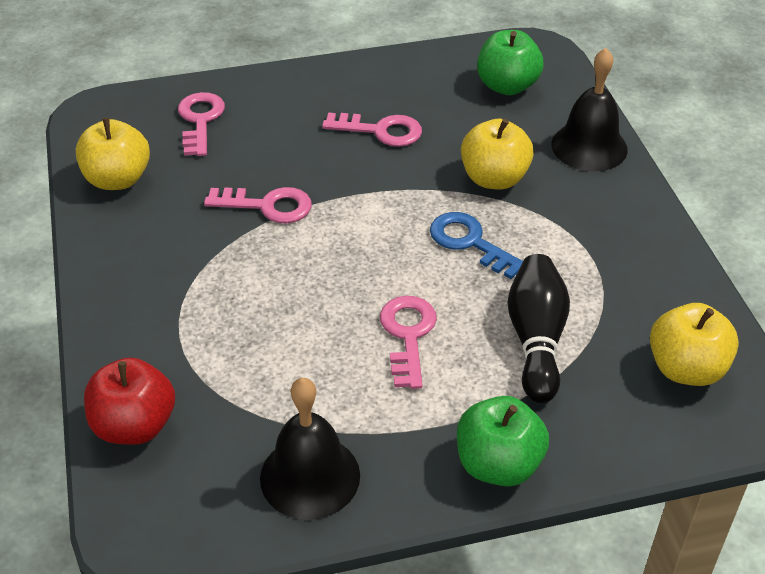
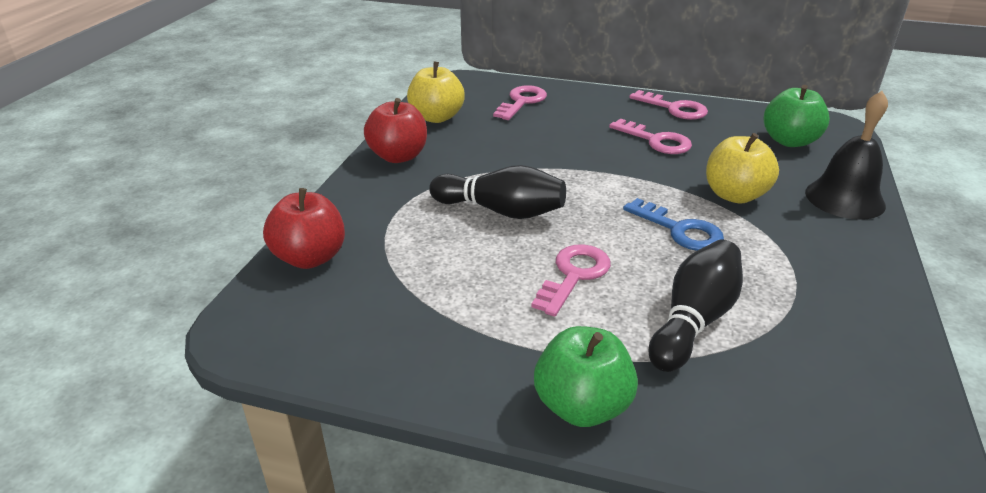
camera: 30 degrees right, 10 degrees down
(119, 254) = (398, 156): none -> red apple
(268, 206) = (529, 160): pink key -> pink key (674, 108)
(287, 286) = (501, 211): none -> black bowling pin
(310, 476) = (406, 344): black bell -> none
(470, 242) = (680, 230): blue key -> blue key turned 150 degrees clockwise
(686, 369) = (848, 404): yellow apple -> none

